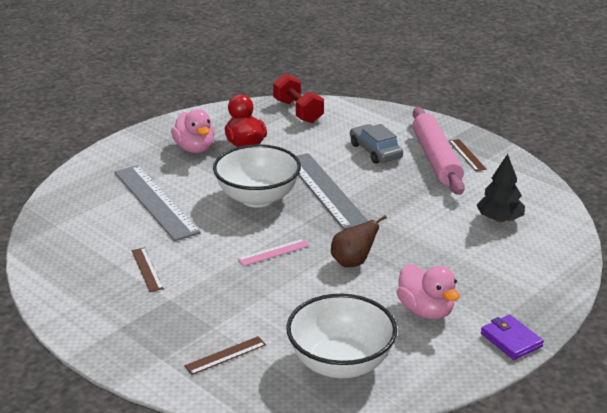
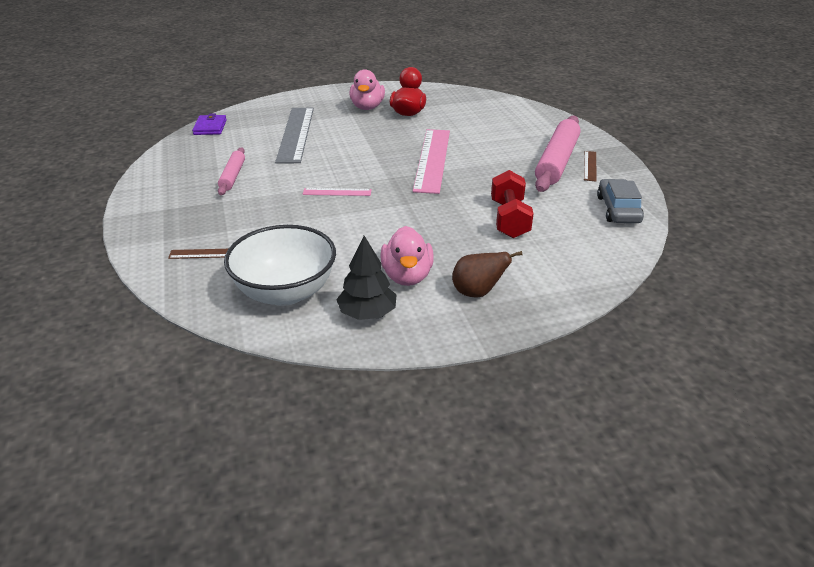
camera: 30 degrees right, 5 degrees up
(147, 269) = (233, 176): brown ruler -> pink rolling pin
(257, 198) = (372, 151): white bowl -> none
(298, 111) = (477, 101): red dumbbell -> red dumbbell (509, 219)
(324, 190) = (432, 159): grey ruler -> pink ruler
(353, 262) = (390, 218): brown pear -> brown pear (477, 293)
(375, 151) = (509, 143): grey car -> grey car (618, 209)
(499, 219) = (563, 224): black tree -> black tree (367, 313)
(511, 340) = (457, 329): purple wallet -> purple wallet (210, 127)

